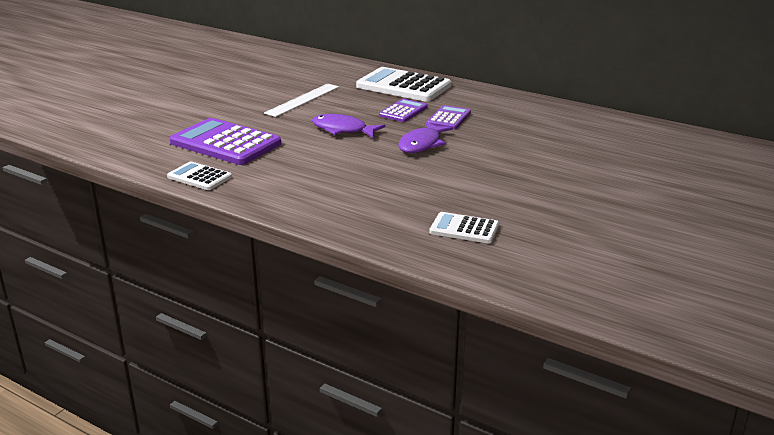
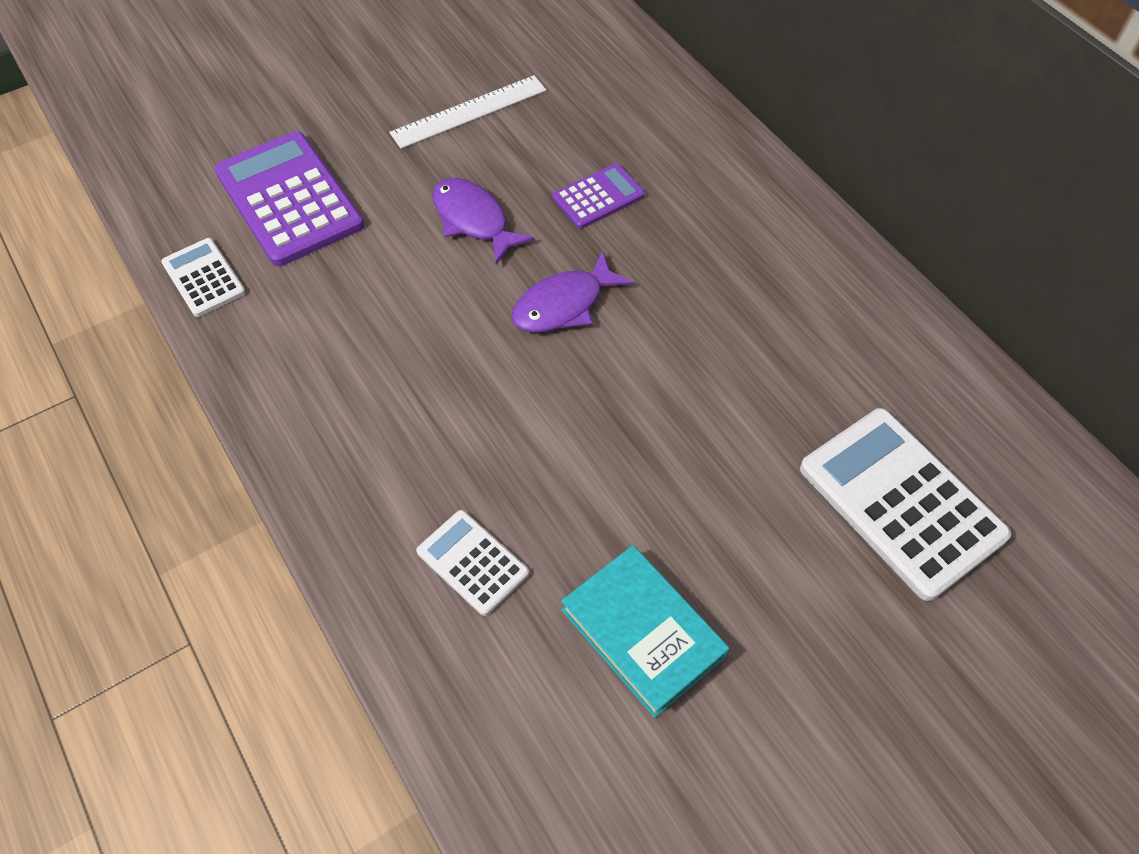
camera: 25 degrees right, 30 degrees up
(403, 86) = (648, 119): white calculator -> white calculator (901, 502)
(449, 118) = (656, 242): purple calculator -> none
(578, 227) = (643, 633): none -> turquoise book

